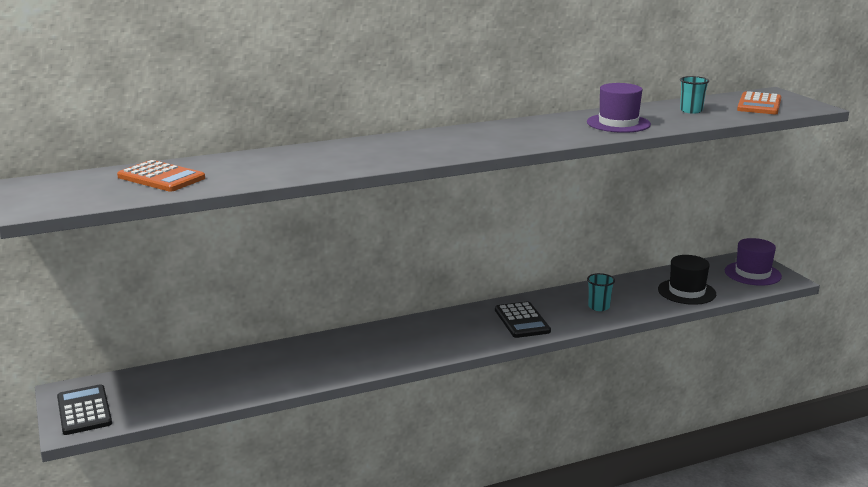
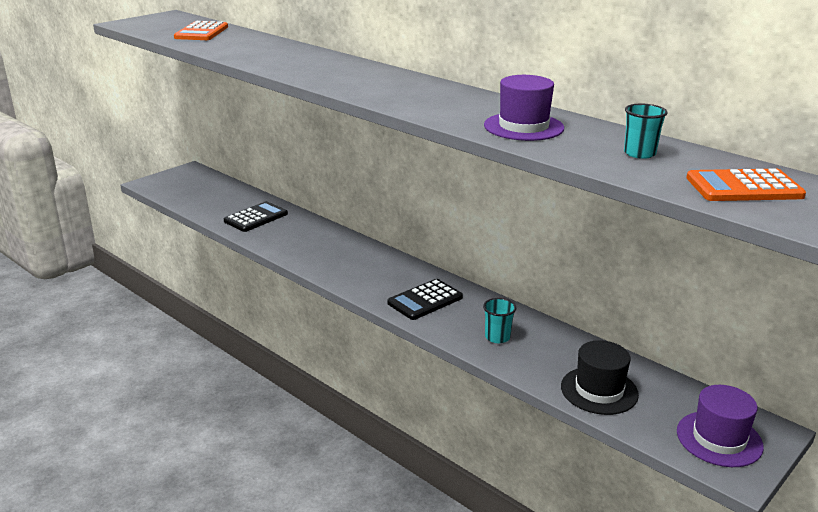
camera: 65 degrees right, 5 degrees up
(84, 411) = (170, 180): black calculator -> black calculator (256, 217)

